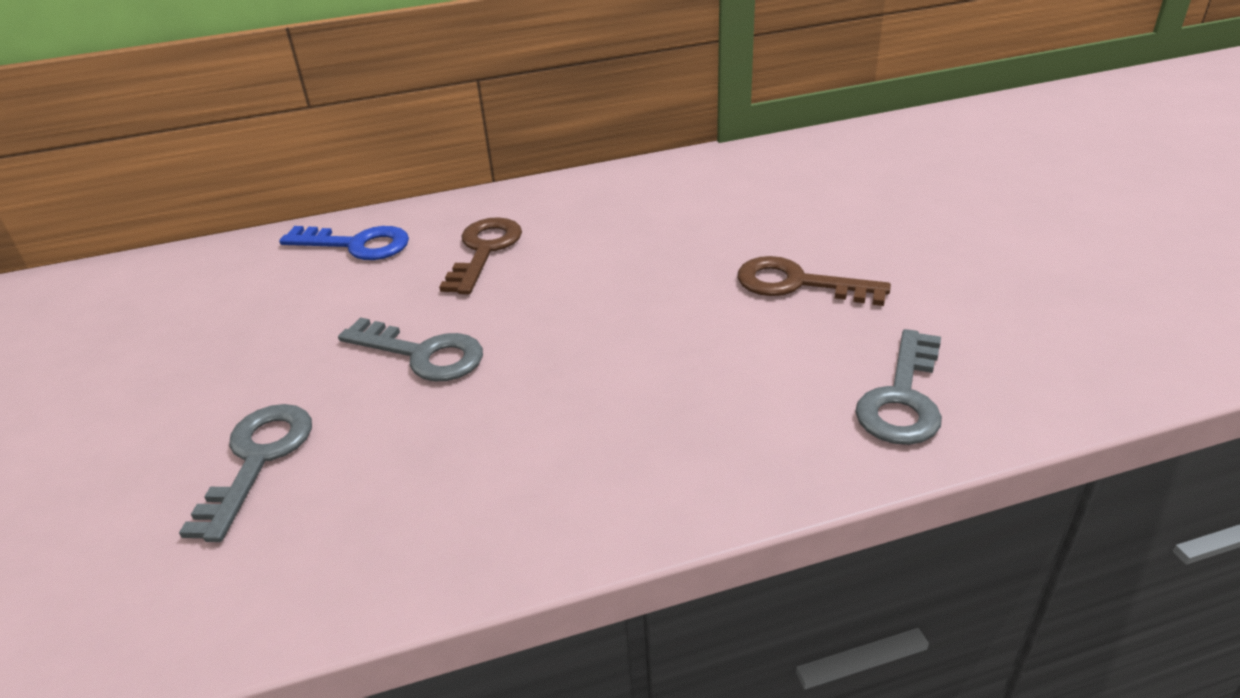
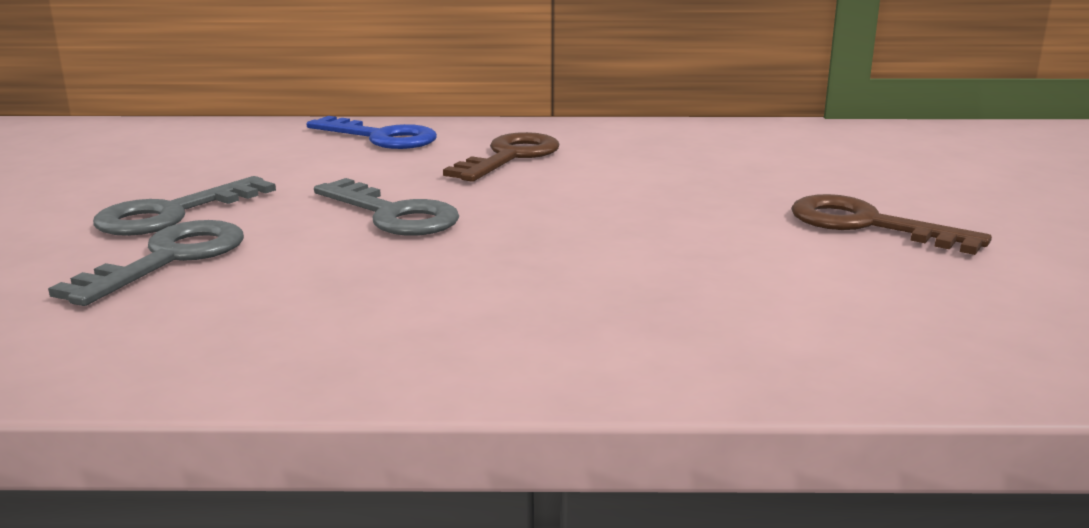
camera: 15 degrees right, 15 degrees down
(902, 398) = (966, 333): grey key -> grey key (172, 214)

